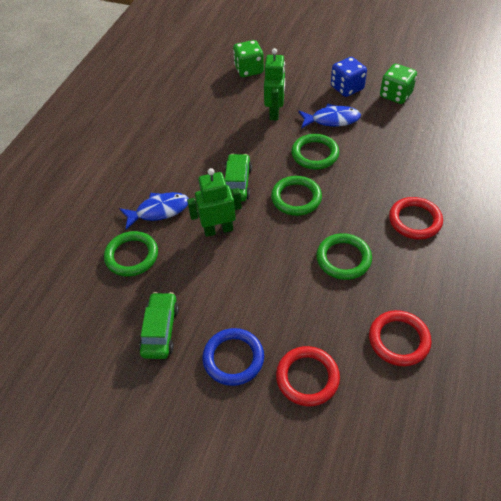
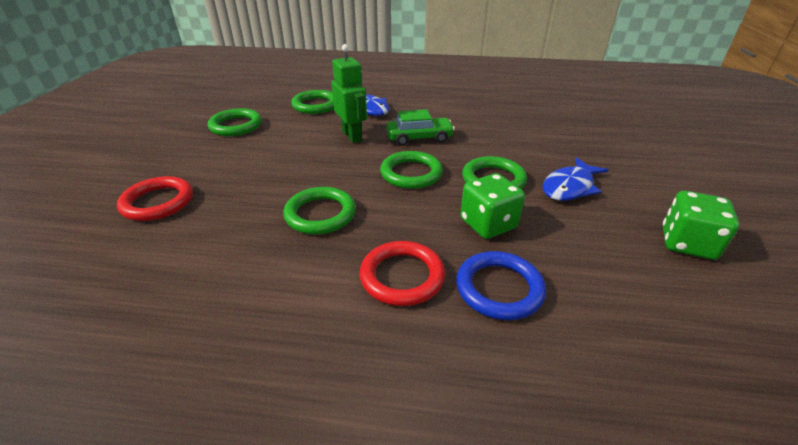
camera: 75 degrees right, 15 degrees down
(160, 330) = (236, 126): green car -> green ring
(233, 358) = (196, 160): blue ring -> blue ring (499, 288)
(249, 70) = (609, 124): green dice -> green dice (488, 224)
(275, 112) = (548, 147): green robot -> none
(332, 120) = (569, 187): blue fish -> blue fish turned 60 degrees clockwise
(347, 88) = (651, 194): blue dice -> none
(399, 340) = (185, 268): red ring -> none

